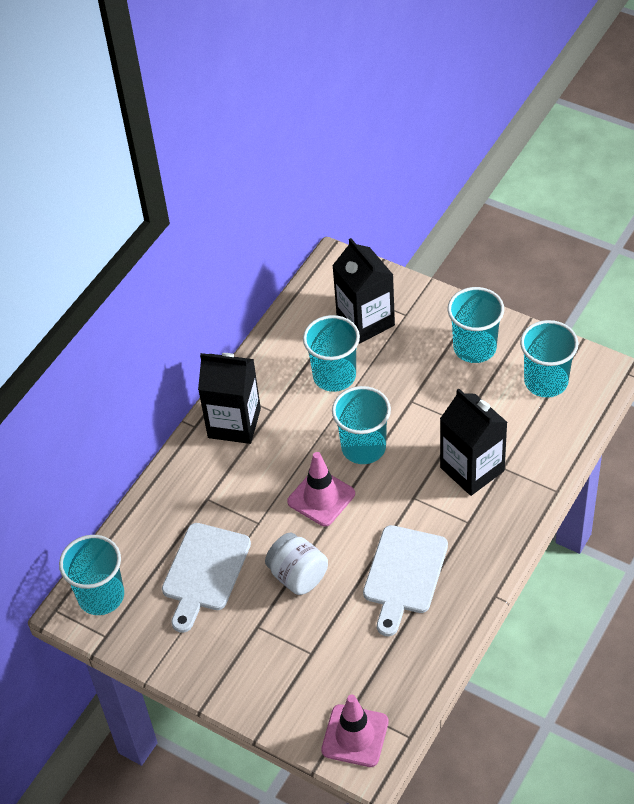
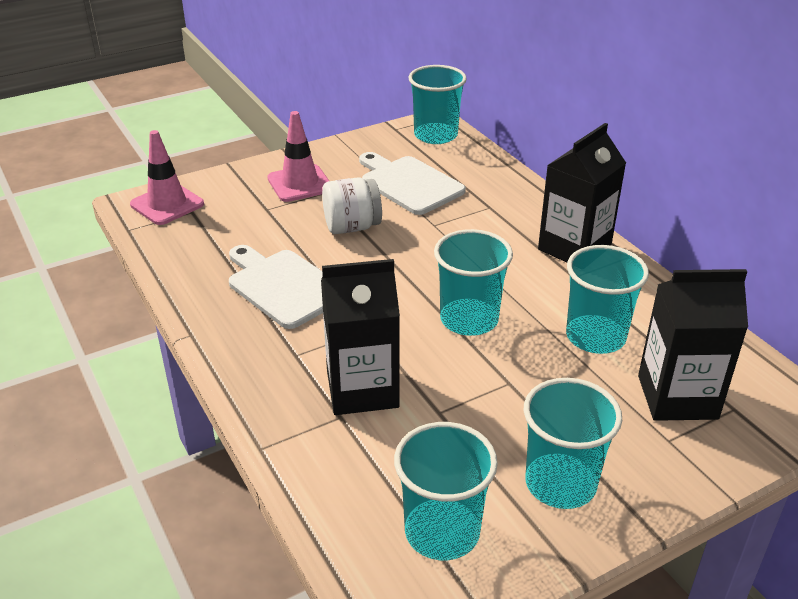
camera: 115 degrees right, 15 degrees down
(321, 498) = (428, 269): pink traffic cone -> pink traffic cone (300, 183)

